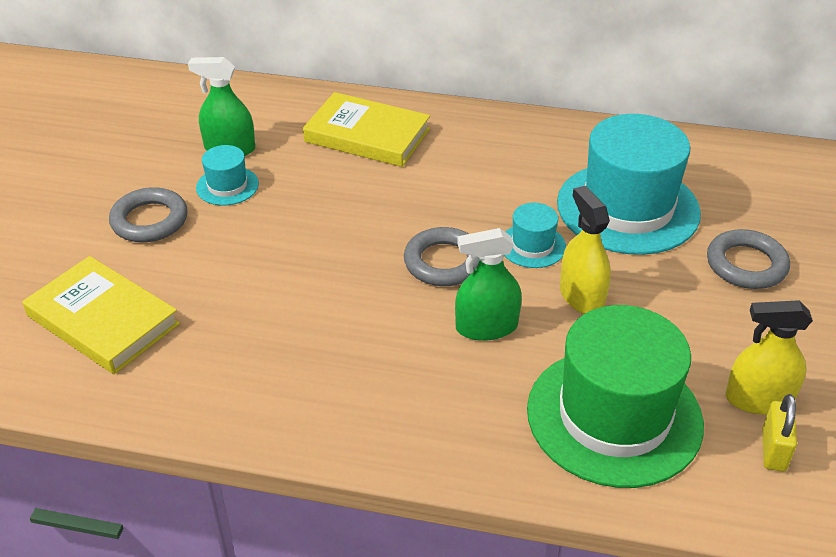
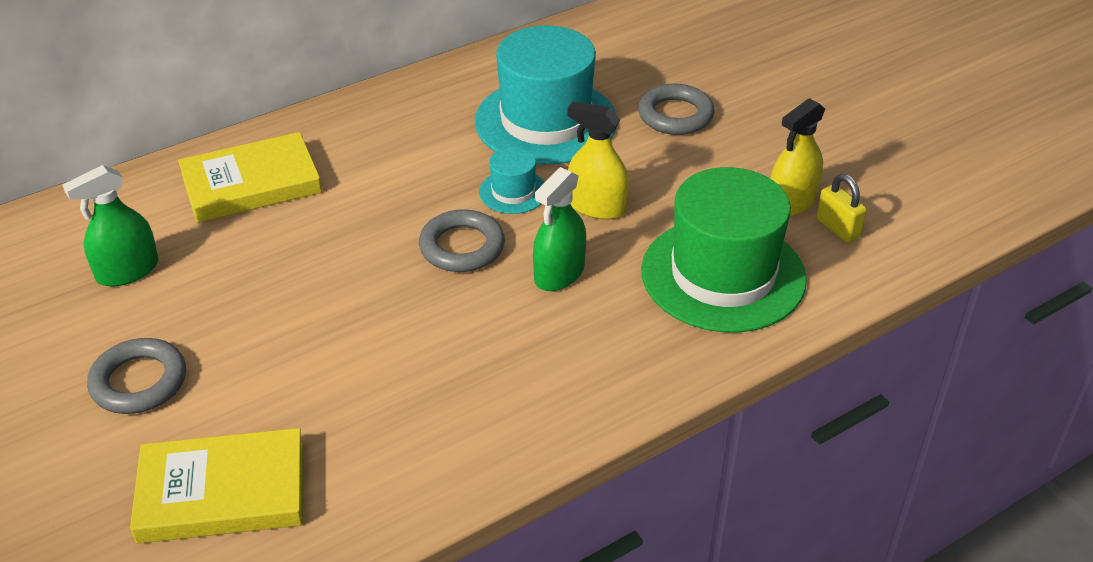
camera: 45 degrees left, 0 degrees up
(227, 186) = (175, 304): turquoise hat -> none

